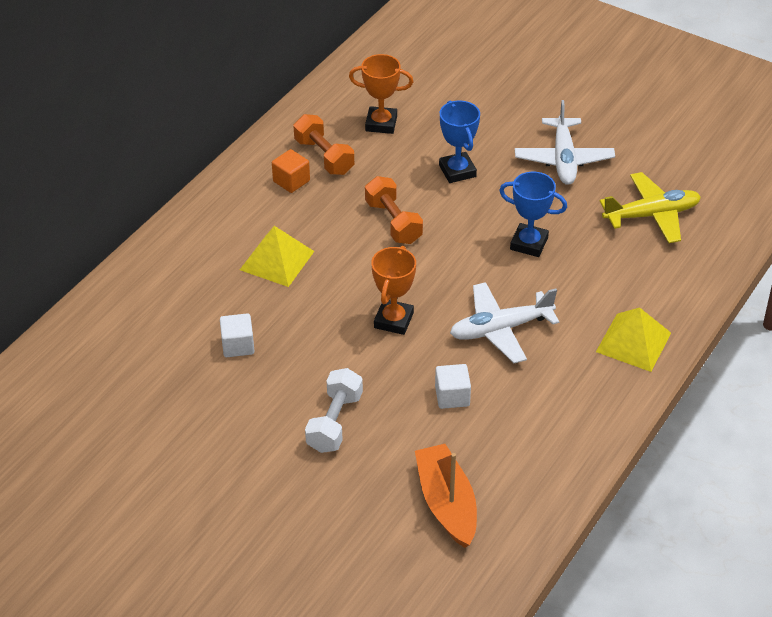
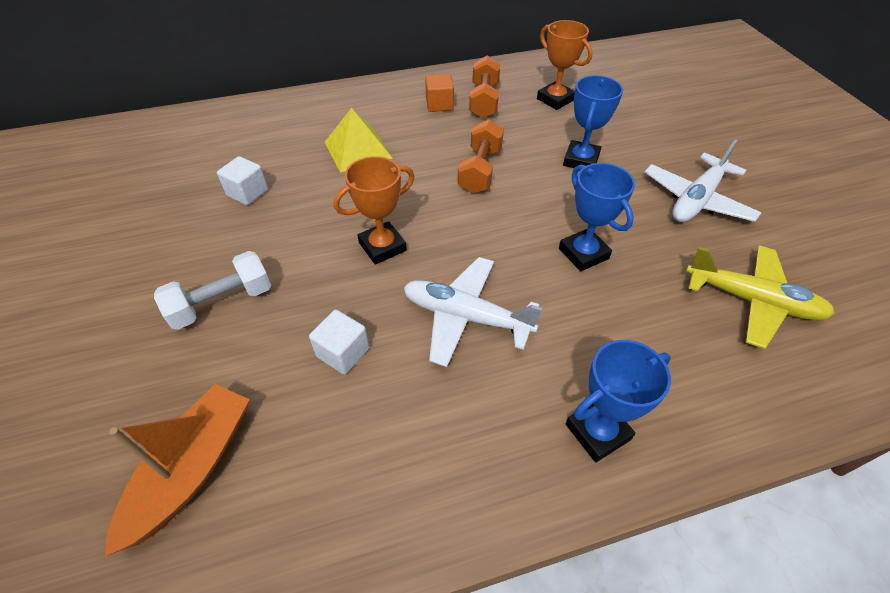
camera: 40 degrees right, 5 degrees up
(633, 342) = (597, 432): yellow pyramid -> blue trophy

